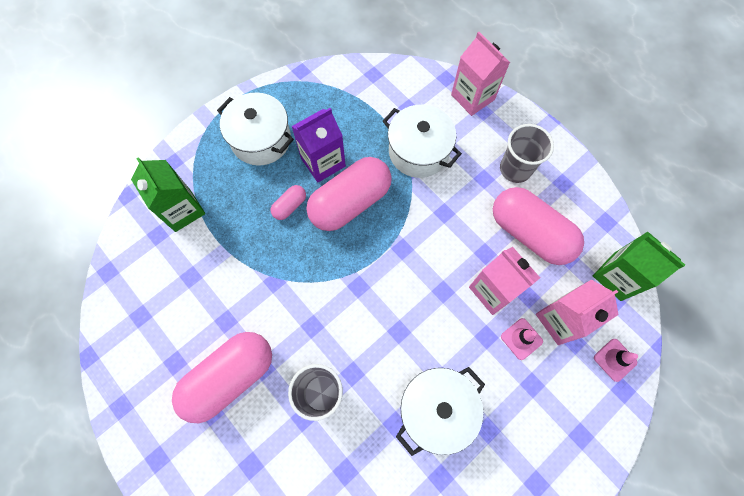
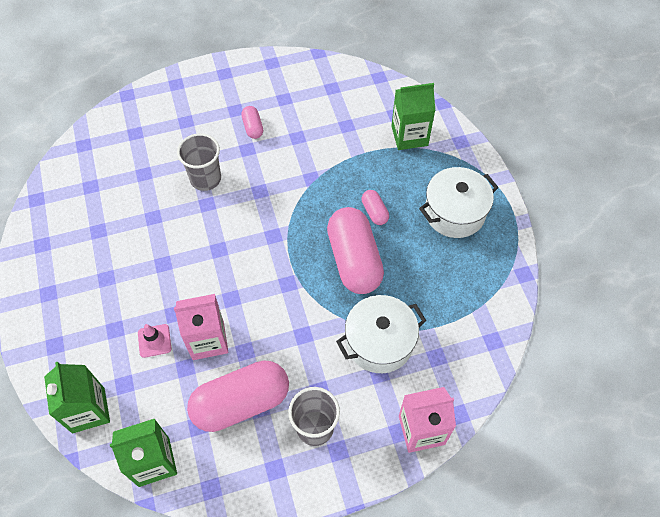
camera: 115 degrees right, 10 degrees down
(230, 377) = (253, 127): pink capsule -> pink capsule, size x0.45
(323, 162) = (407, 254): purple carton -> none
(436, 409) = (144, 249): white pot -> none
(560, 320) = (149, 383): pink carton -> none
(615, 360) = (88, 410): pink traffic cone -> green carton

